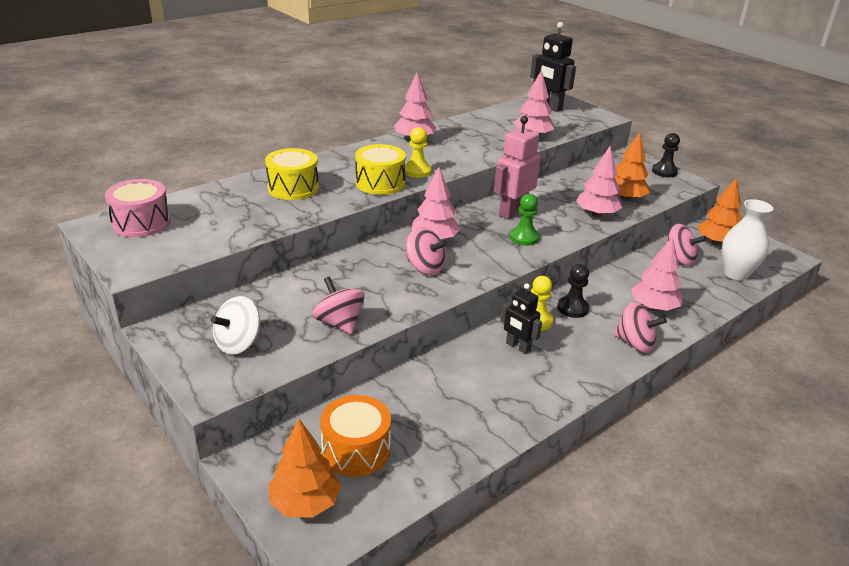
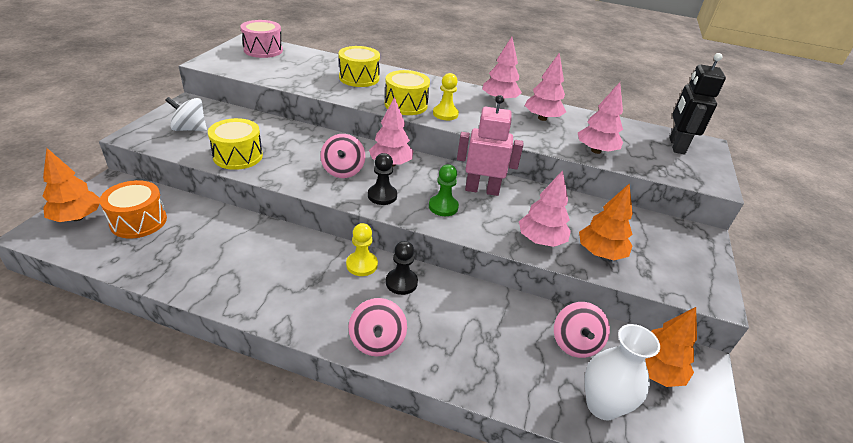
camera: 55 degrees right, 5 degrees up
(339, 323) = (238, 156): pink spinning top -> yellow drum
(518, 347) = (313, 264): black robot -> none
(653, 307) = (455, 342): pink tree -> pink tree (542, 118)
(664, 172) = (707, 270): black pawn -> black pawn (382, 196)

